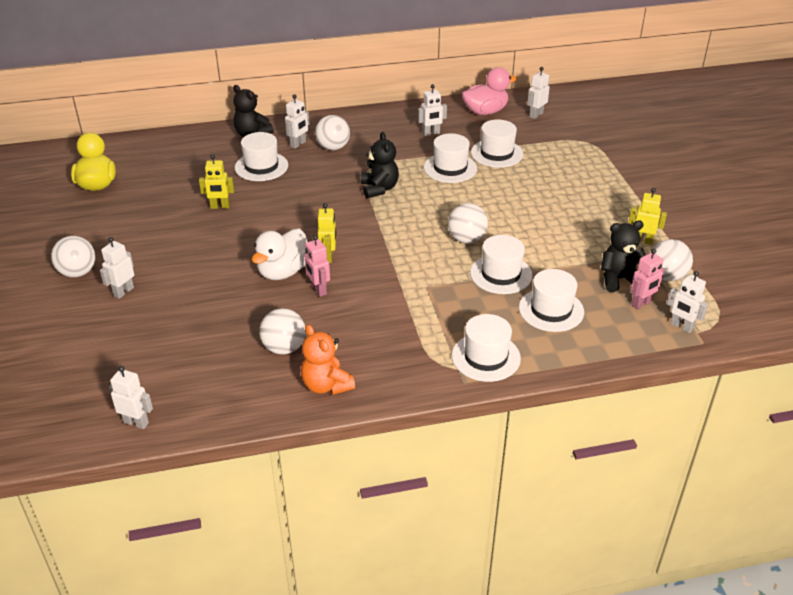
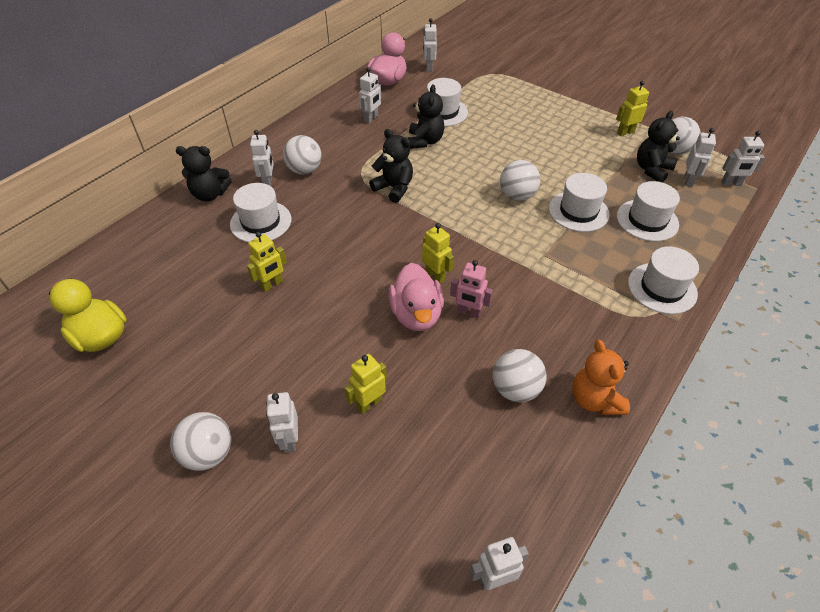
camera: 40 degrees left, 10 degrees up
(188, 301) = (369, 403): none -> yellow robot
(283, 272) = (416, 314): white duck -> pink duck
(326, 385) = (594, 399): orange teddy bear -> orange teddy bear turned 60 degrees clockwise
(450, 168) = (425, 141): white hat -> black teddy bear
(641, 304) = (688, 180): pink robot -> white robot

